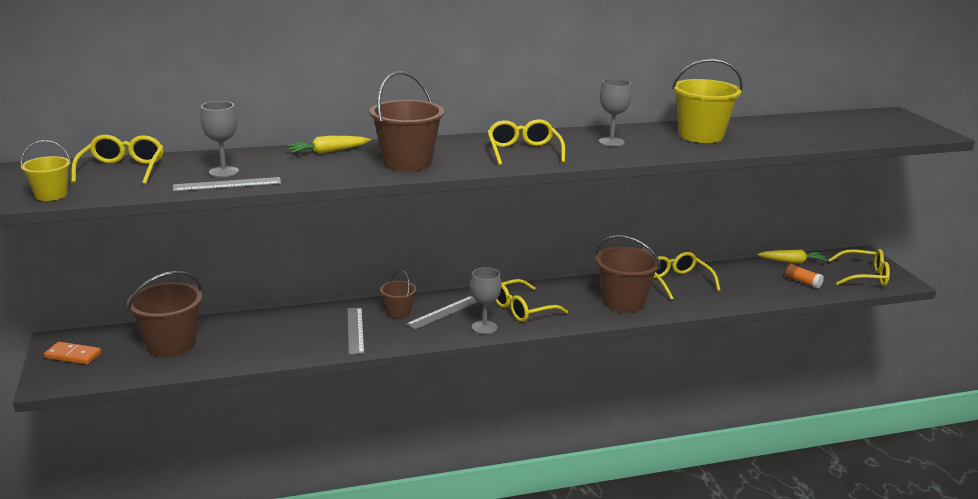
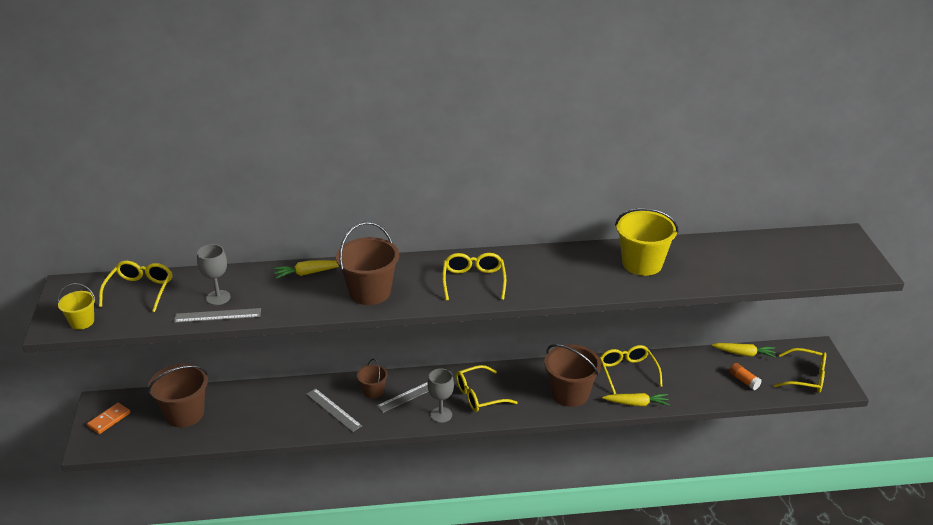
camera: 10 degrees right, 10 degrees up
(73, 355) = (109, 419): orange domino -> orange domino turned 75 degrees counterclockwise
(355, 330) = (333, 410): grey ruler -> grey ruler turned 45 degrees counterclockwise
(611, 142) = (556, 270): grey goblet -> none
(699, 306) = (636, 403): none -> yellow carrot

